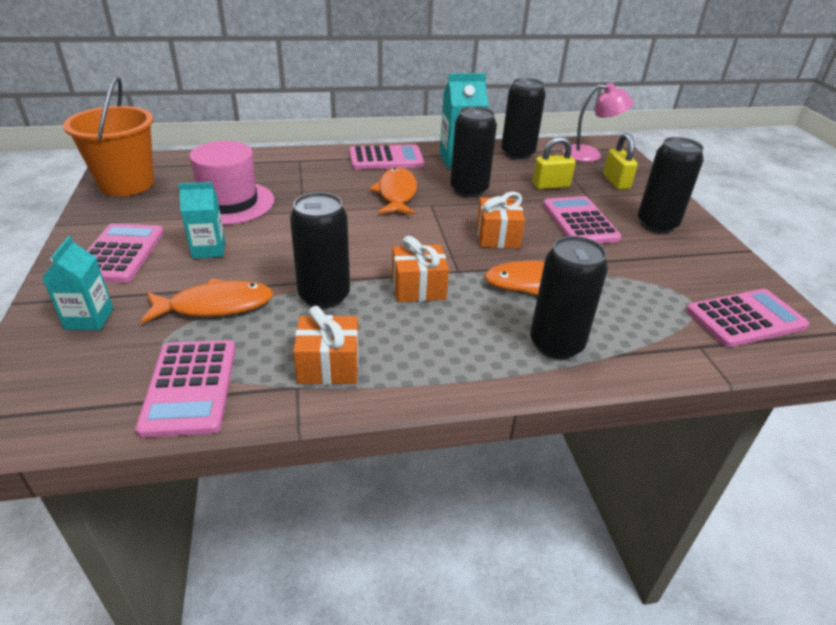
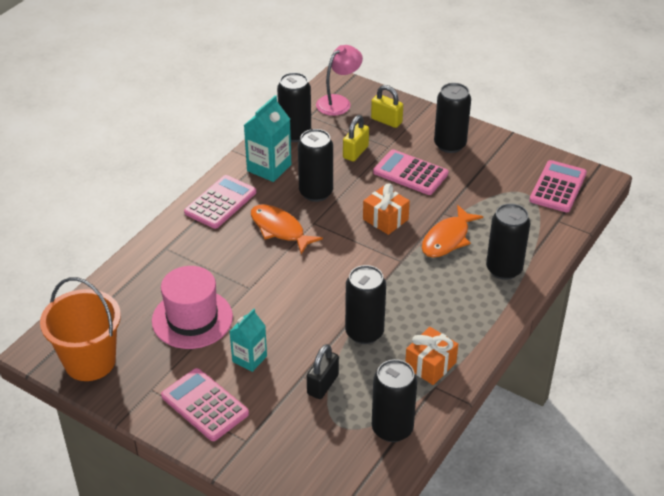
camera: 45 degrees left, 5 degrees up
(89, 319) = (275, 447): turquoise carton -> none
(190, 387) = (392, 428): pink calculator -> black can
(215, 306) = (322, 384): orange fish -> black padlock
(418, 288) = (399, 288): orange gift -> none

